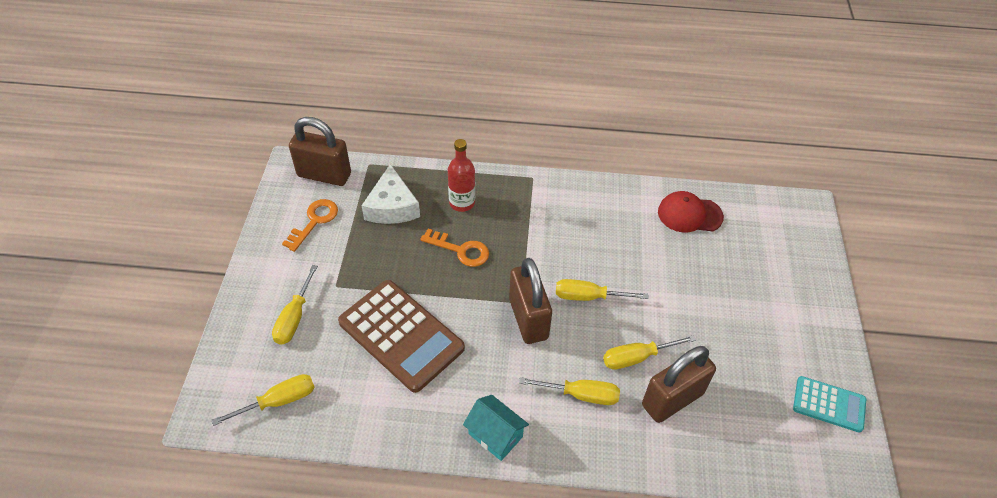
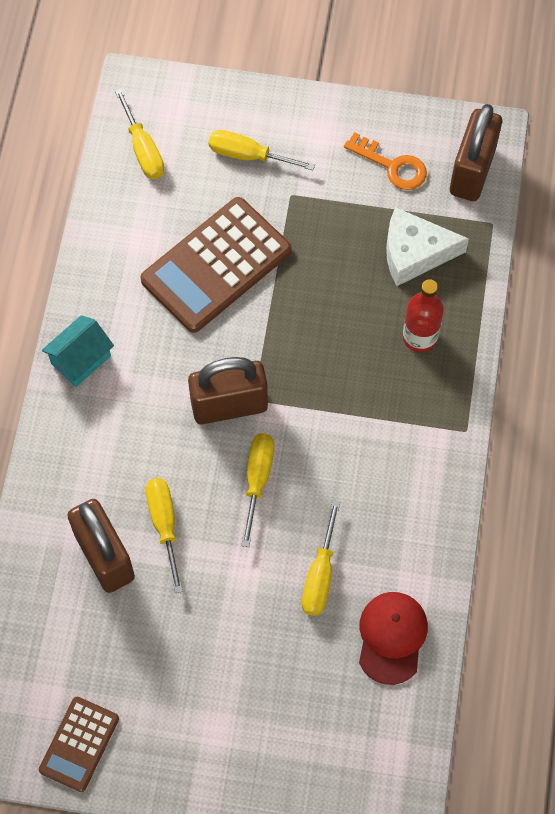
camera: 95 degrees right, 15 degrees up
(460, 250) = (339, 333): orange key -> none
(580, 395) = (121, 454): yellow screwdriver -> yellow screwdriver (320, 575)
(829, 404) = (79, 744): turquoise calculator -> brown calculator

